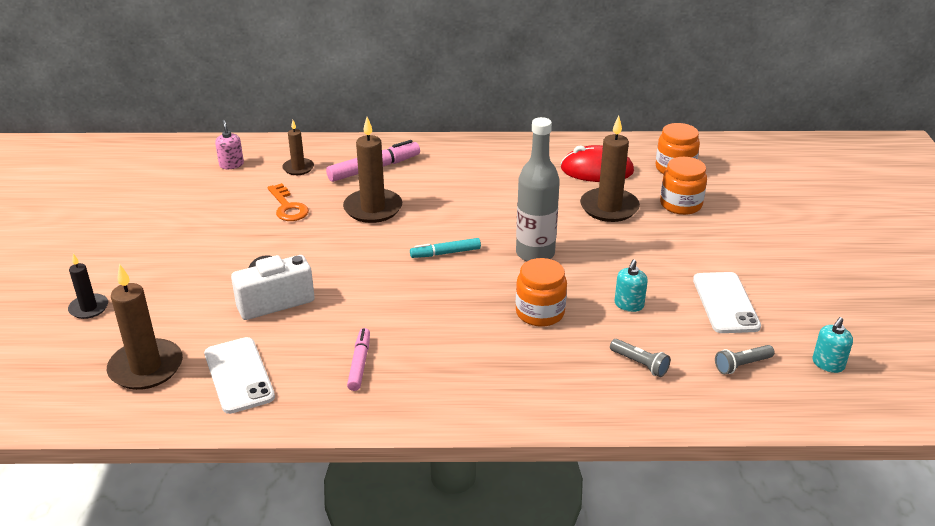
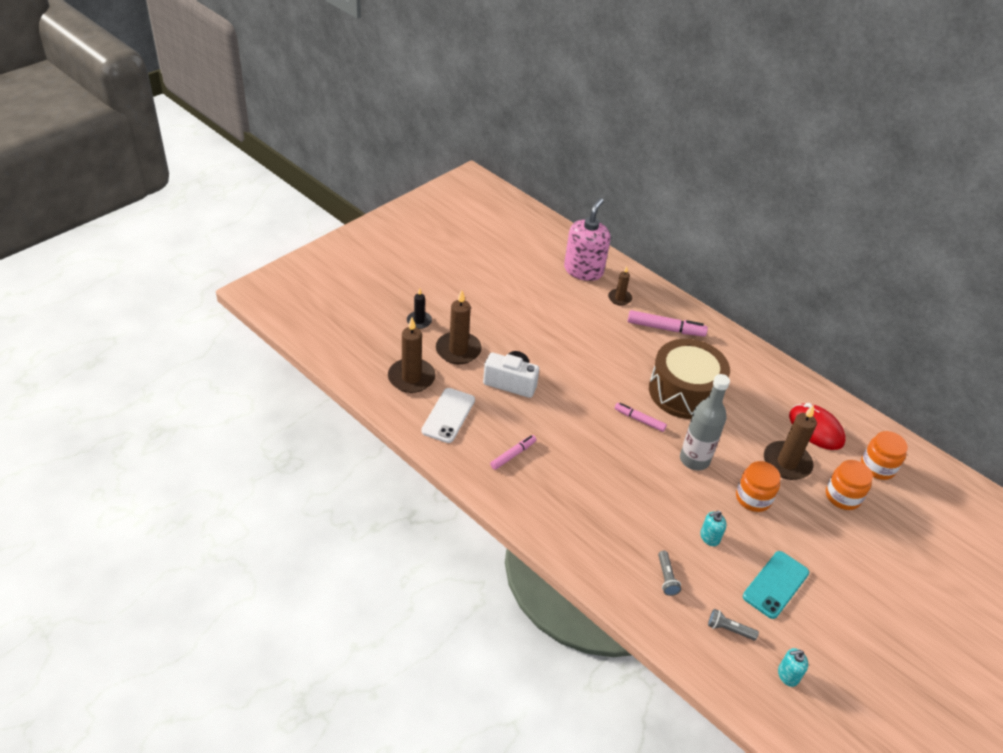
camera: 40 degrees right, 10 degrees up
(231, 165) = (583, 270): pink soap dispenser -> pink soap dispenser, size x2.24
(287, 207) = (583, 323): orange key -> none
(373, 208) = (632, 358): brown candle -> brown candle (458, 350)
(445, 253) = (639, 420): turquoise marker -> pink marker
(456, 207) = (684, 392): none -> brown drum
(540, 312) = (648, 500): orange jar -> orange jar (753, 498)
(725, 303) = (775, 584): white phone -> turquoise phone

